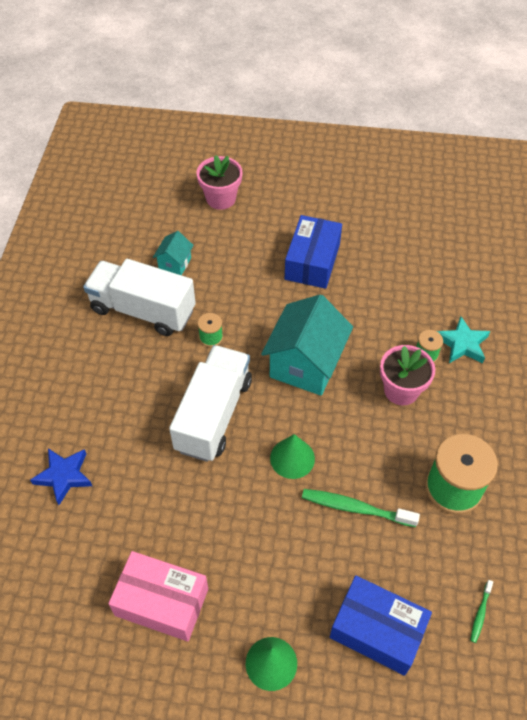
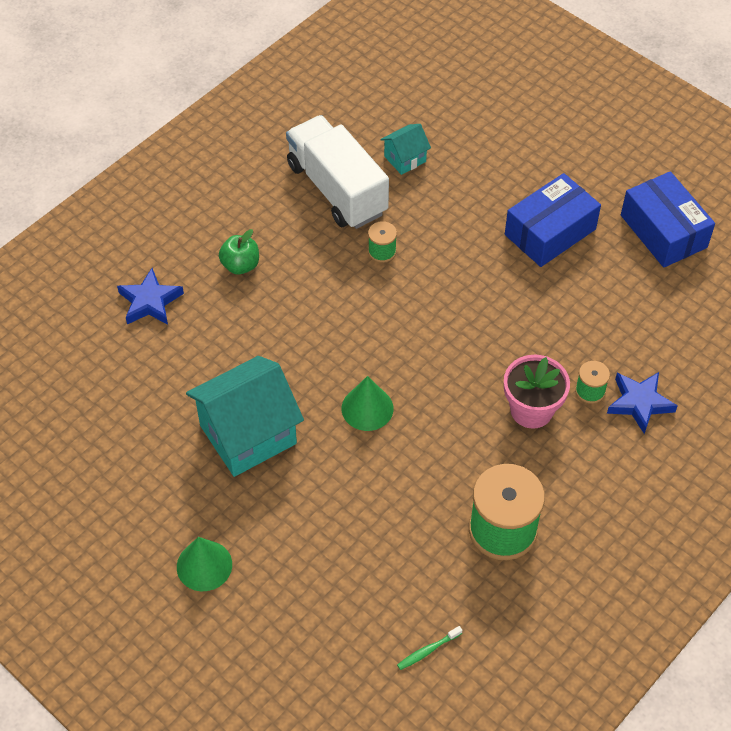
camera: 35 degrees right, 0 degrees up
(114, 406) = (240, 265): none -> green apple
(161, 602) = (152, 457): pink box -> none
(214, 414) = (325, 325): white truck -> none
(221, 198) = (507, 115): pink flower pot -> none
(305, 364) = (454, 330): turquoise house -> turquoise house (248, 434)
(355, 508) = (389, 488): green toothbrush -> none
(377, 630) = (319, 601): blue box -> blue box (663, 231)
(462, 344) = (639, 403): turquoise star -> blue star

